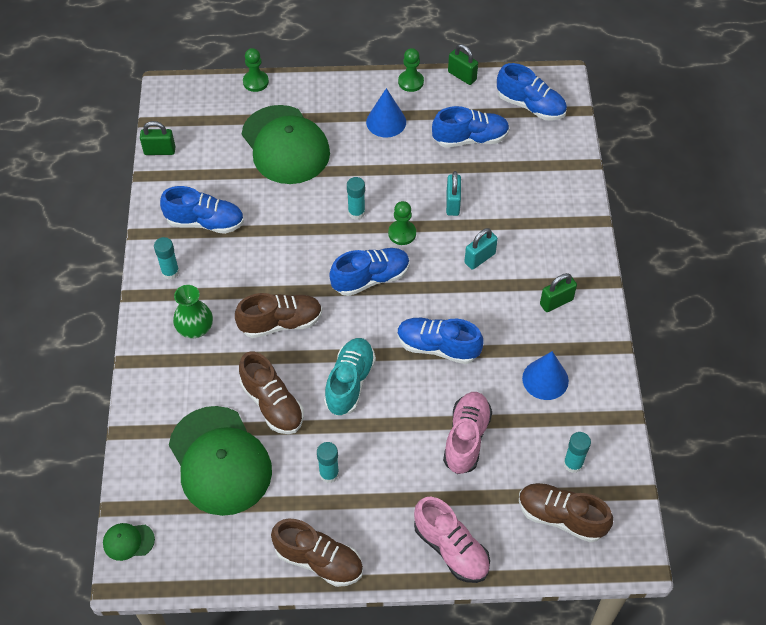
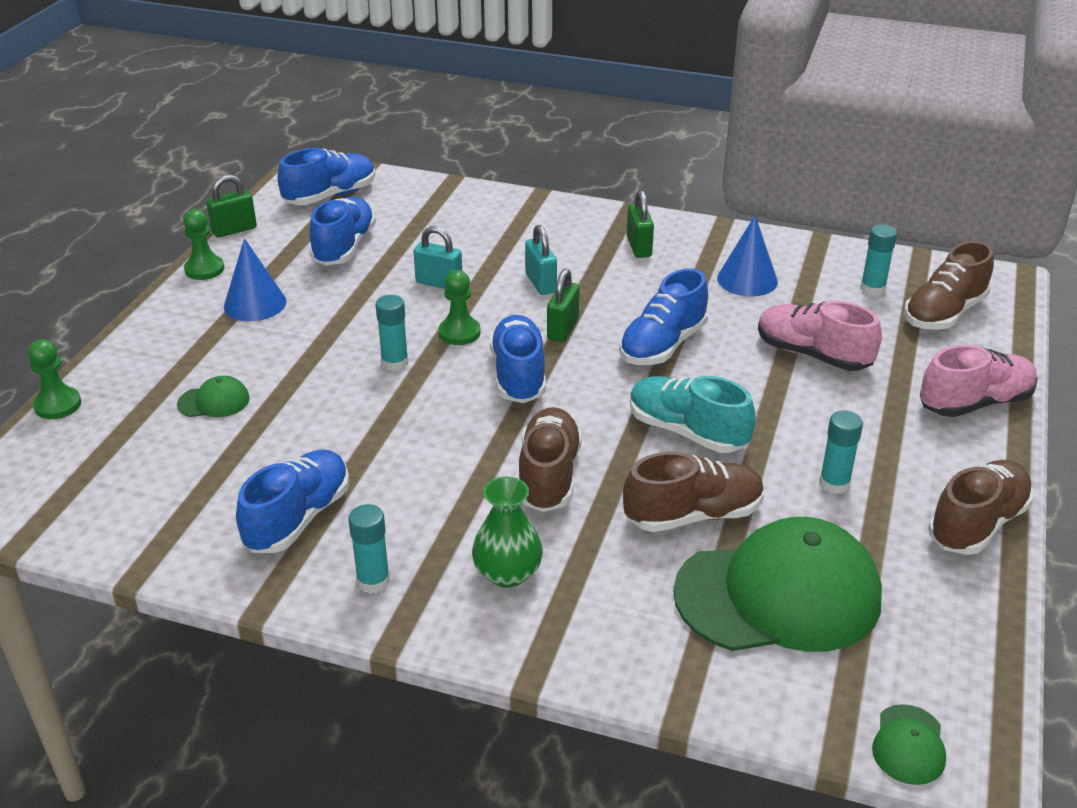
camera: 70 degrees left, 20 degrees down
(159, 151) = (98, 543): green padlock -> green padlock (563, 329)
(285, 145) = (214, 401): green cap -> green cap, size x0.41

